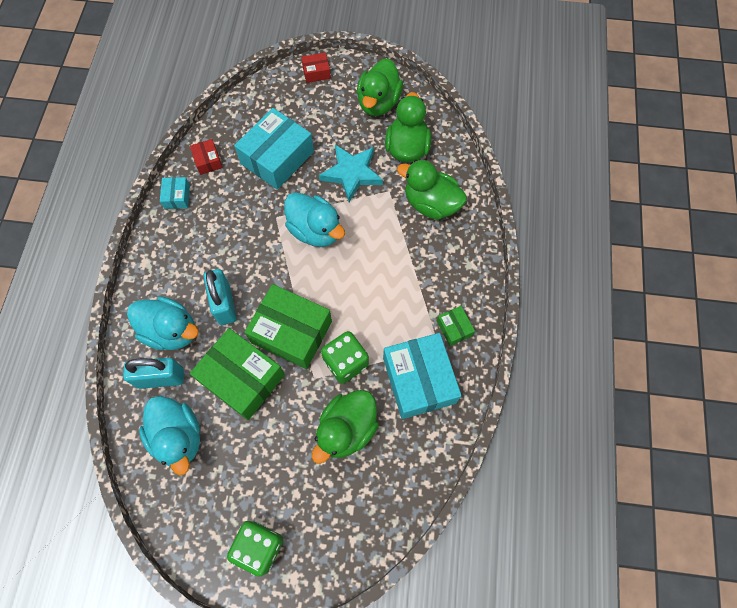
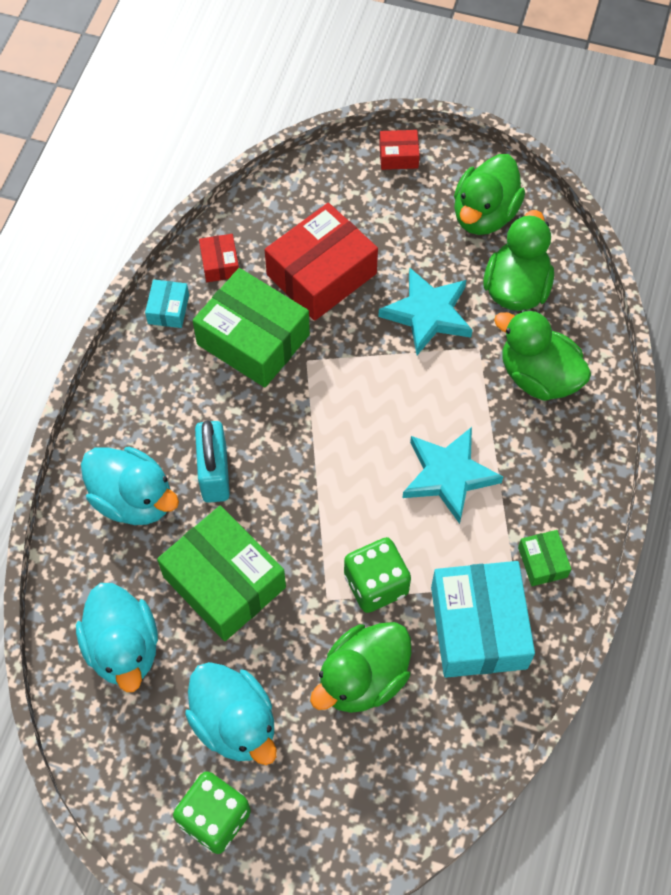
camera: 10 degrees right, 5 degrees down
(161, 378) = (110, 562): turquoise padlock -> none
(277, 158) = (321, 274): turquoise box -> red box
(291, 332) = (304, 528): green box -> green box (253, 339)
(315, 230) = (361, 389): turquoise duck -> turquoise duck (235, 723)
(382, 280) = (448, 475): none -> turquoise star

